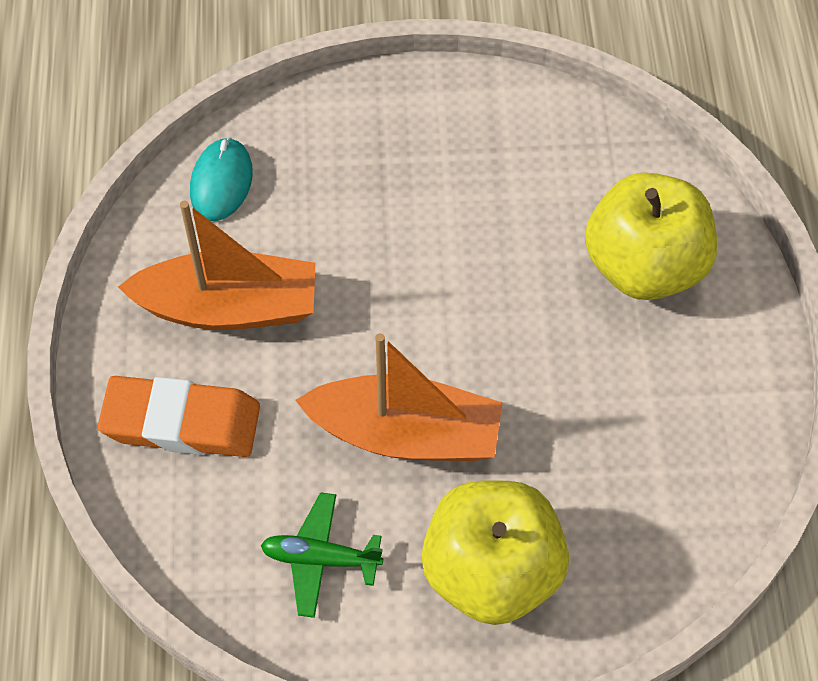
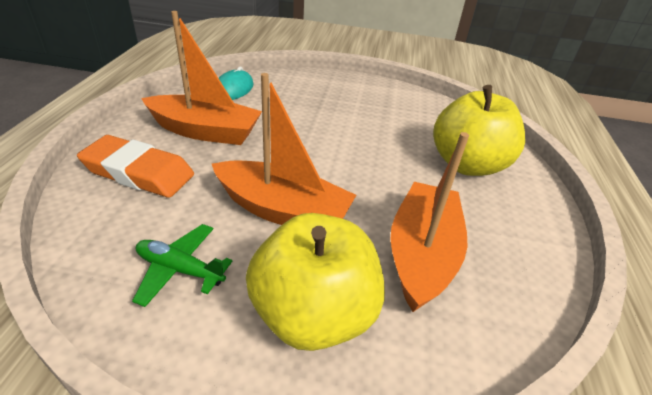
camera: 10 degrees right, 20 degrees down
(599, 456) = (422, 254): none -> orange boat

